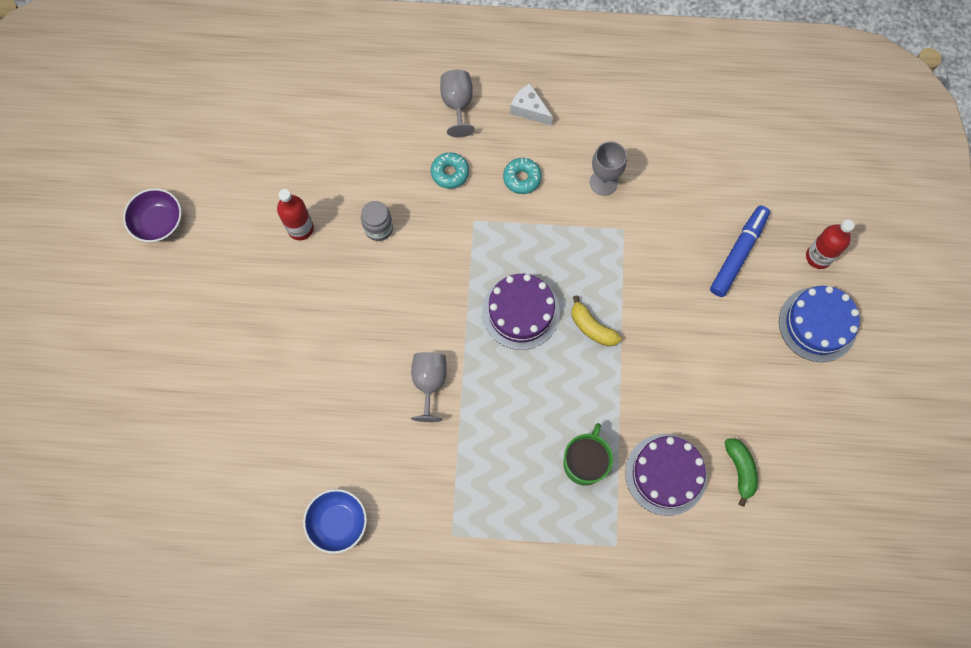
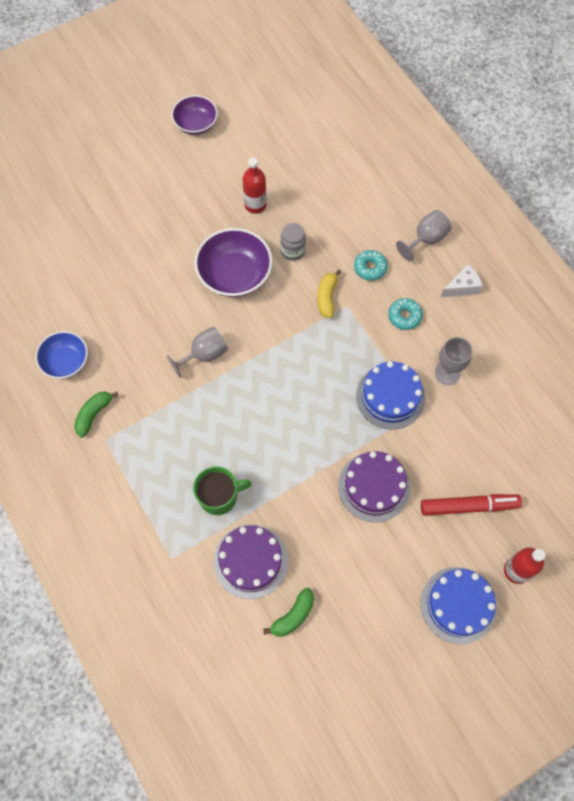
camera: 55 degrees right, 5 degrees down
(363, 298) = (234, 274): none -> purple bowl
(417, 529) = (94, 414): none -> green banana
(521, 312) = (301, 380): purple cake -> purple cake (374, 486)
(529, 109) = (462, 287): white cheese -> white cheese turned 60 degrees clockwise
(592, 246) = (390, 396): none -> blue cake
(592, 327) = (326, 436): yellow banana -> yellow banana (327, 297)
(738, 254) = (469, 506): blue marker -> red marker

